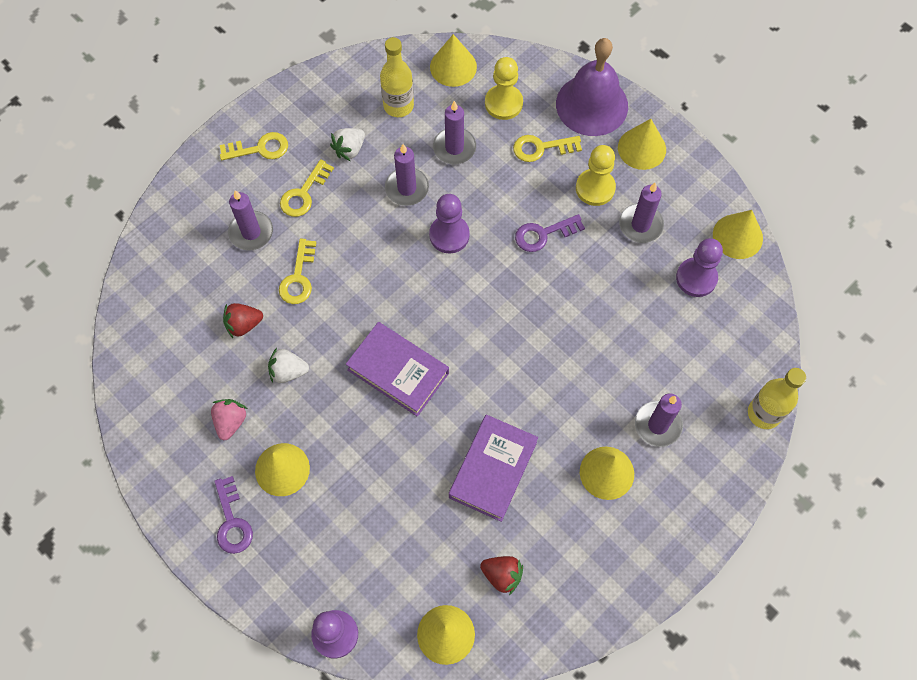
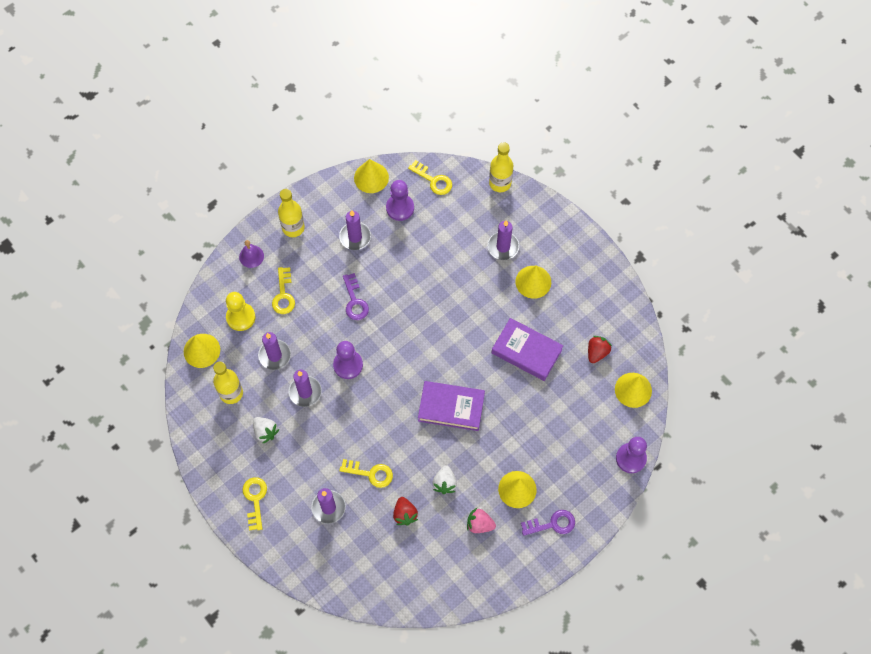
camera: 85 degrees left, 0 degrees up
(304, 193) = (300, 467): yellow key -> yellow key (433, 180)
(398, 371) = (451, 407): purple book -> purple book turned 60 degrees clockwise
(592, 105) = (251, 256): purple bell -> purple bell, size x0.46
(595, 188) = (322, 263): yellow pawn -> none
(642, 148) = (293, 228): yellow cone -> yellow bottle

